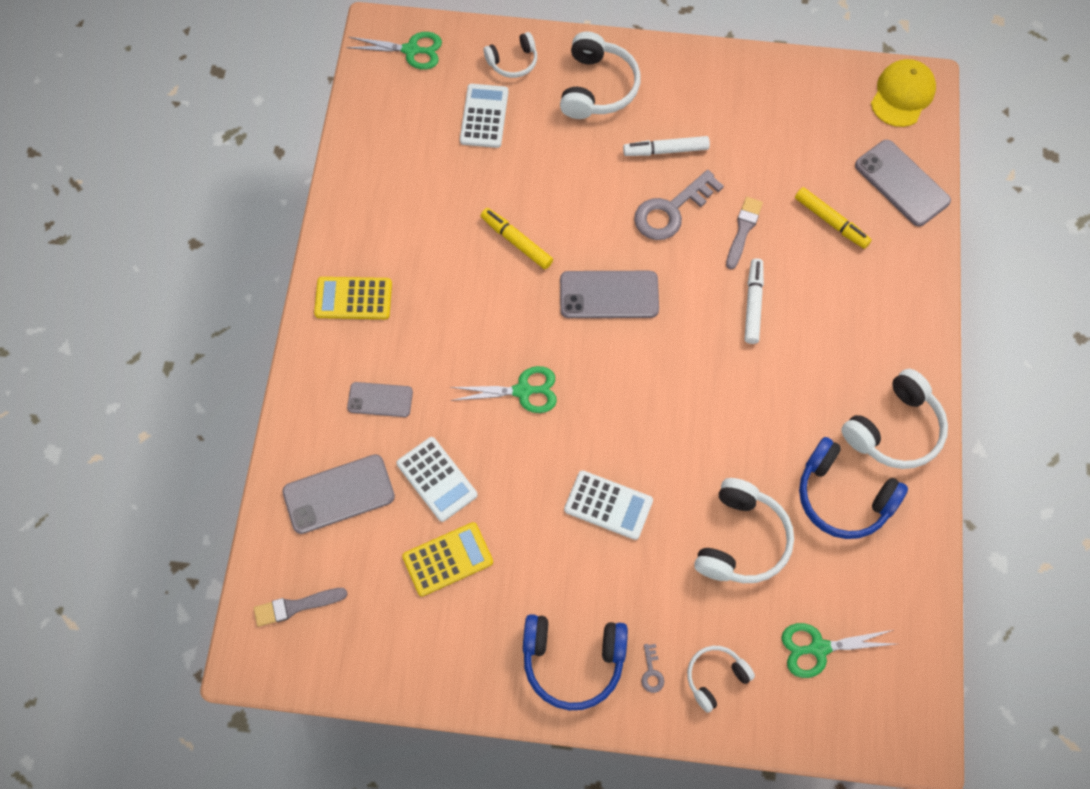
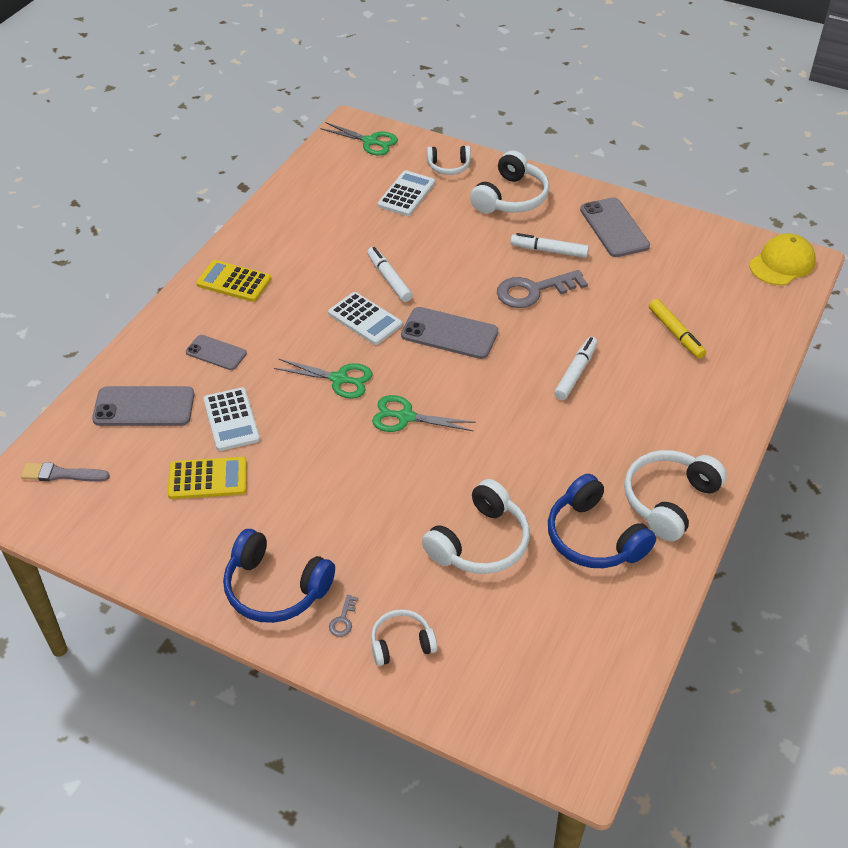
camera: 20 degrees right, 20 degrees down
(516, 241) = (389, 279): yellow marker -> white marker
(608, 505) = (370, 481): white calculator -> white calculator (365, 319)
(743, 230) = (591, 319): grey brush -> none
(818, 648) = (514, 651): green scissors -> green scissors (405, 417)
(895, 430) = (668, 500): white headphones -> white headphones turned 150 degrees clockwise
(902, 183) = (755, 323): grey phone -> grey phone (614, 228)

